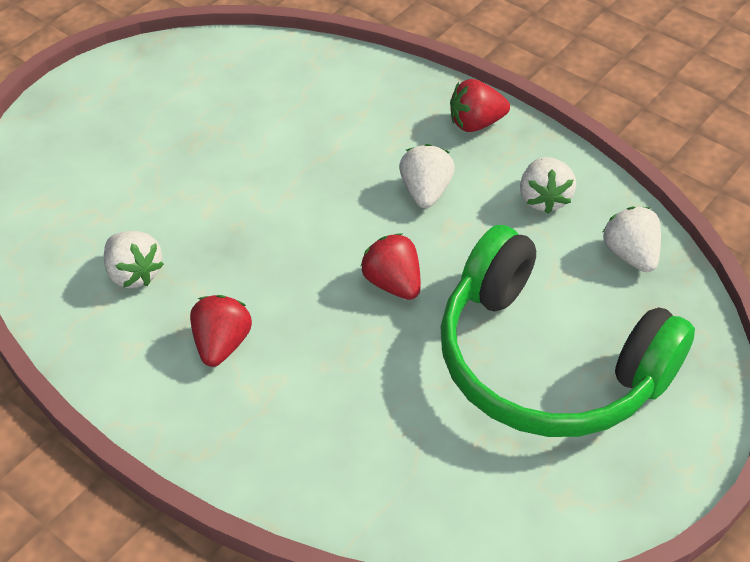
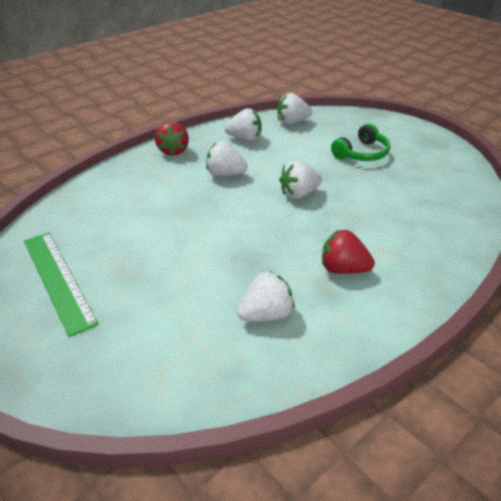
camera: 80 degrees left, 10 degrees down
(176, 93) = (58, 279): none -> green ruler
(393, 283) = (299, 194): red strawberry -> white strawberry
(547, 362) = (362, 153): green headphones -> green headphones, size x0.45

